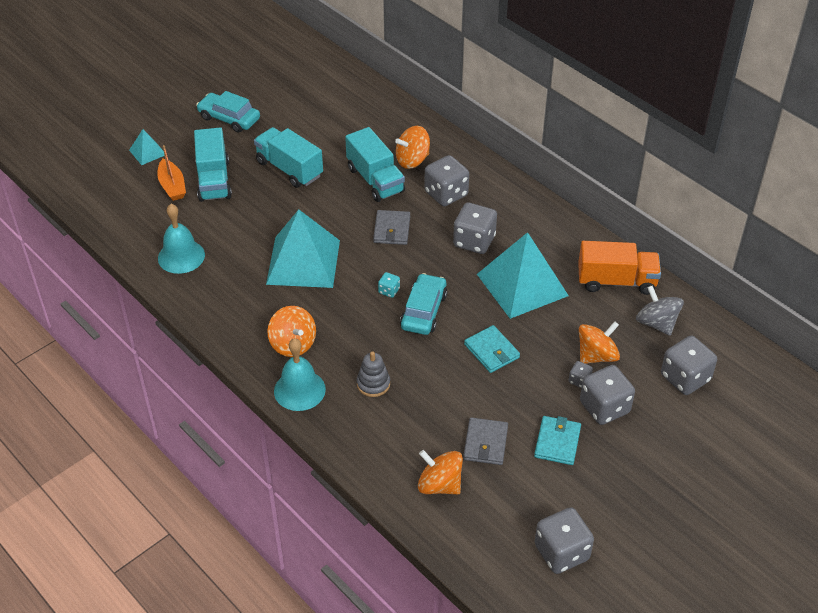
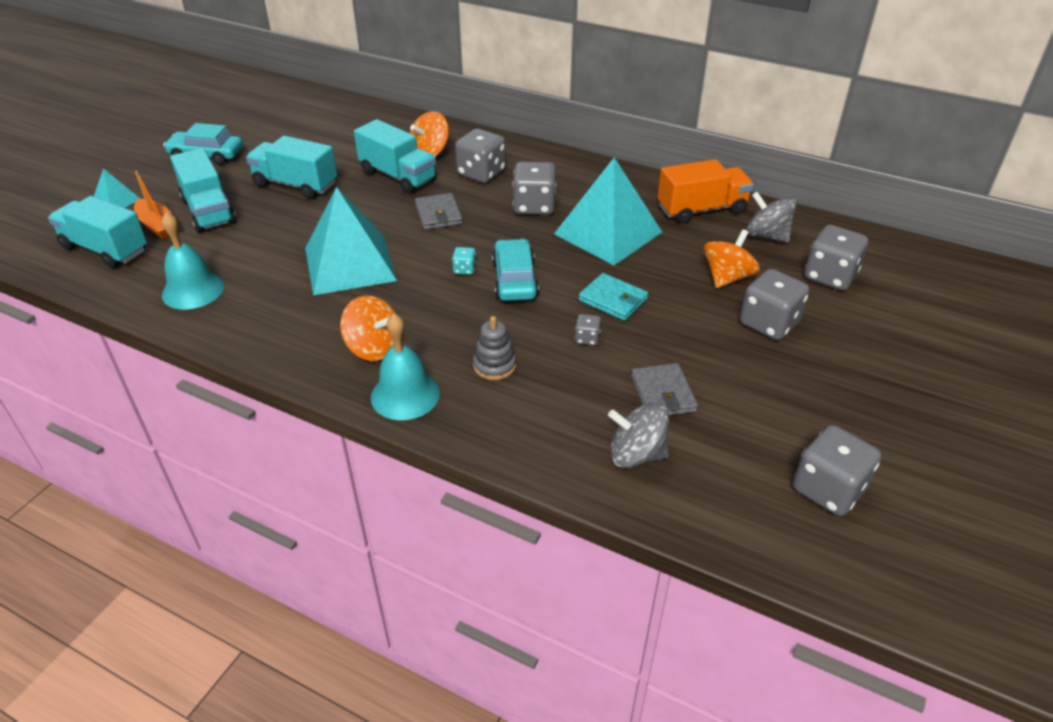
camera: 20 degrees left, 5 degrees down
(129, 200) = (105, 249): none -> turquoise truck
(439, 485) = (636, 454): orange spinning top -> grey spinning top
(557, 442) = (742, 371): turquoise wallet -> none
(579, 380) = (725, 305): grey dice -> grey dice (587, 338)

